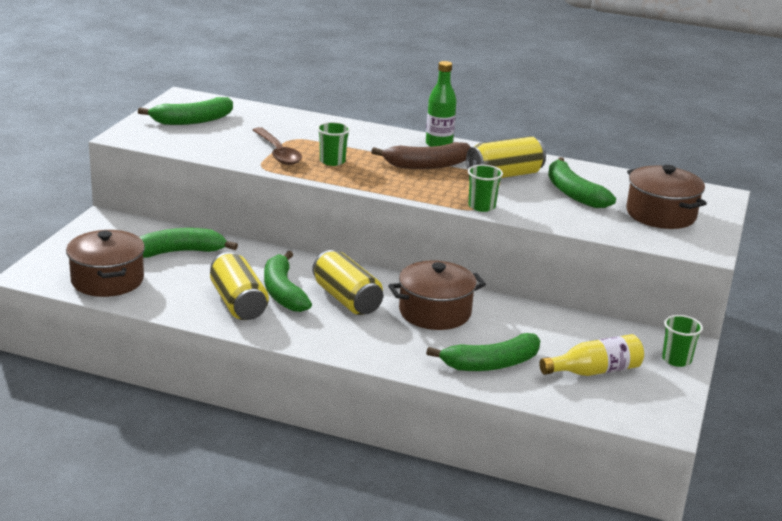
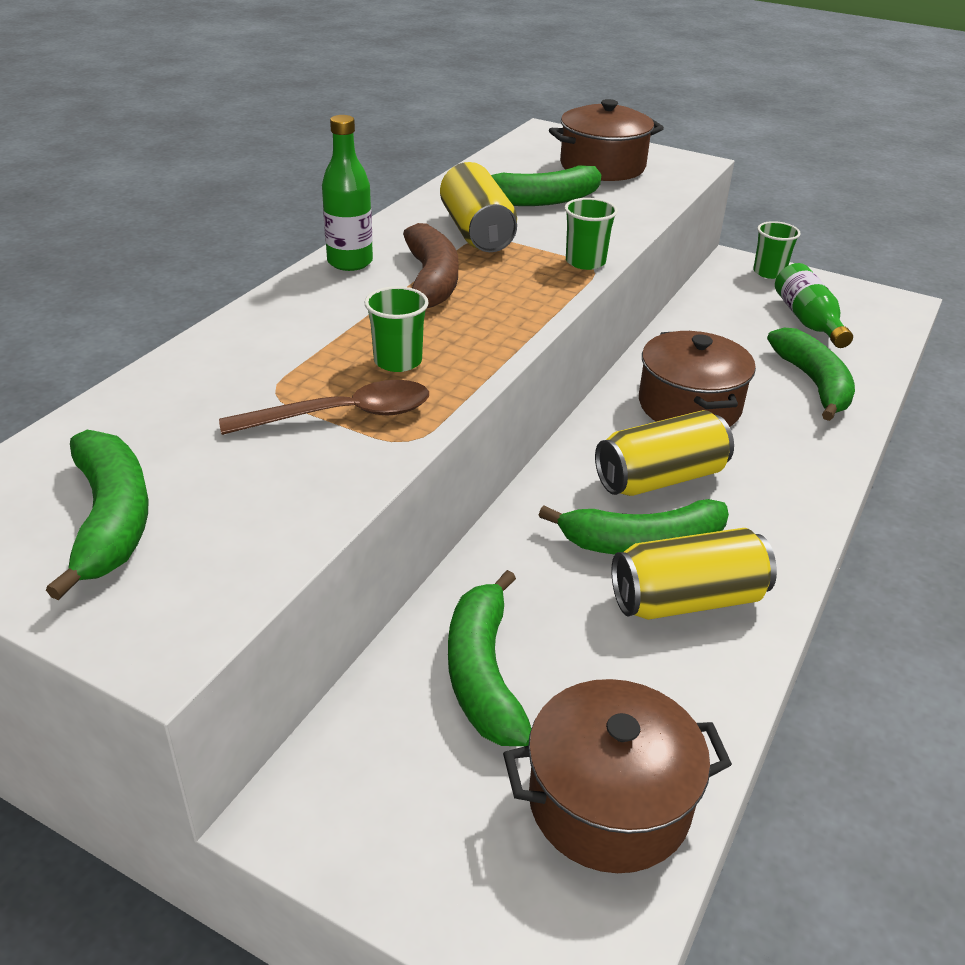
camera: 80 degrees left, 10 degrees up
(594, 371) = (808, 321): yellow bottle -> green bottle

